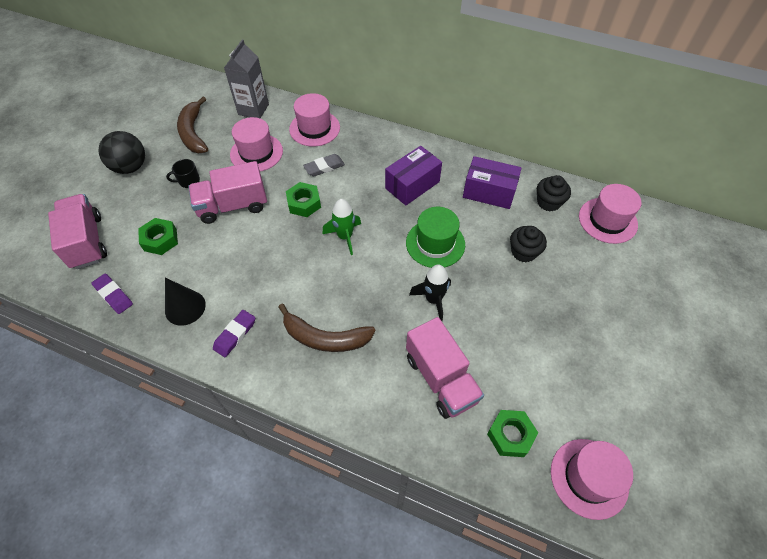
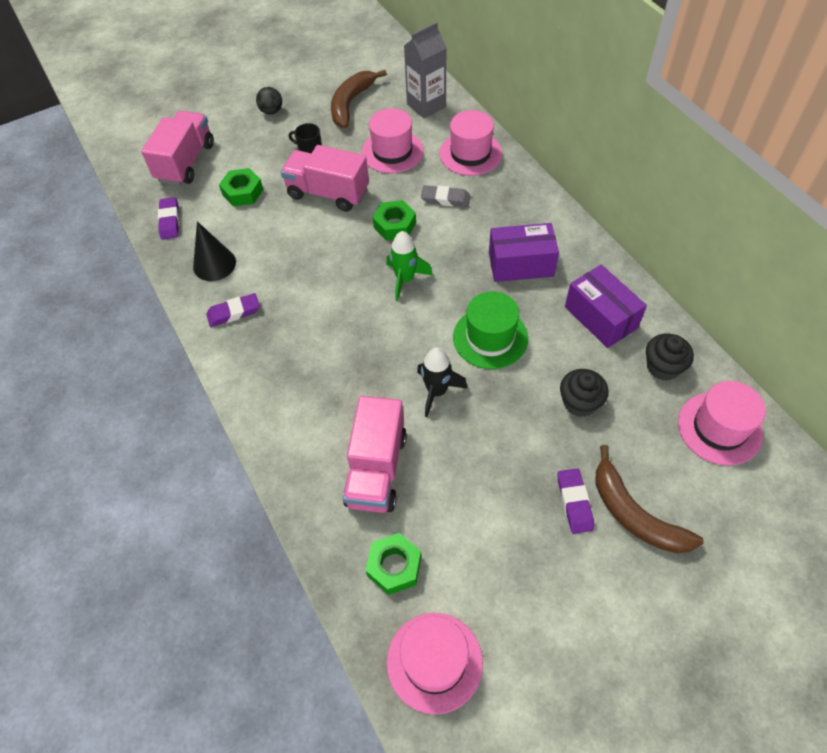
camera: 40 degrees right, 0 degrees up
(130, 167) = (271, 111): black ball -> black ball, size x0.57
(325, 338) = (305, 363): brown banana -> brown banana (634, 514)
(574, 316) = (574, 502): none -> purple eraser

